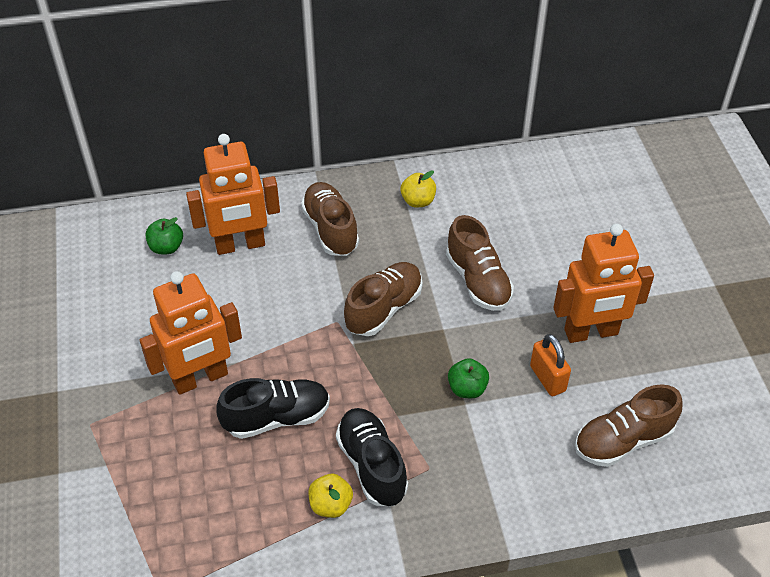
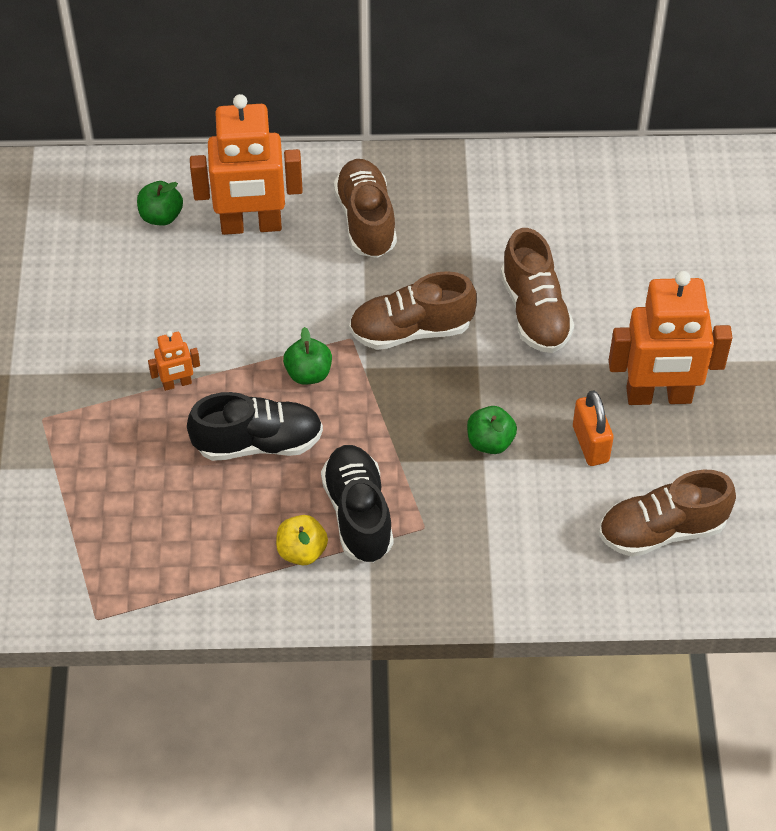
camera: 10 degrees right, 5 degrees up
(200, 378) = (177, 383): orange robot -> orange robot, size x0.44
(308, 354) = (308, 373): none -> green apple
(384, 308) = (411, 330): brown shoe -> brown shoe turned 150 degrees counterclockwise
(418, 201) = (483, 198): yellow apple -> none

